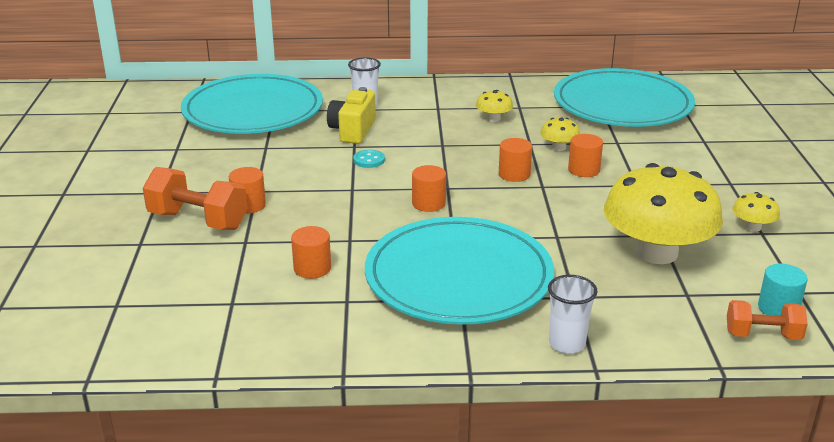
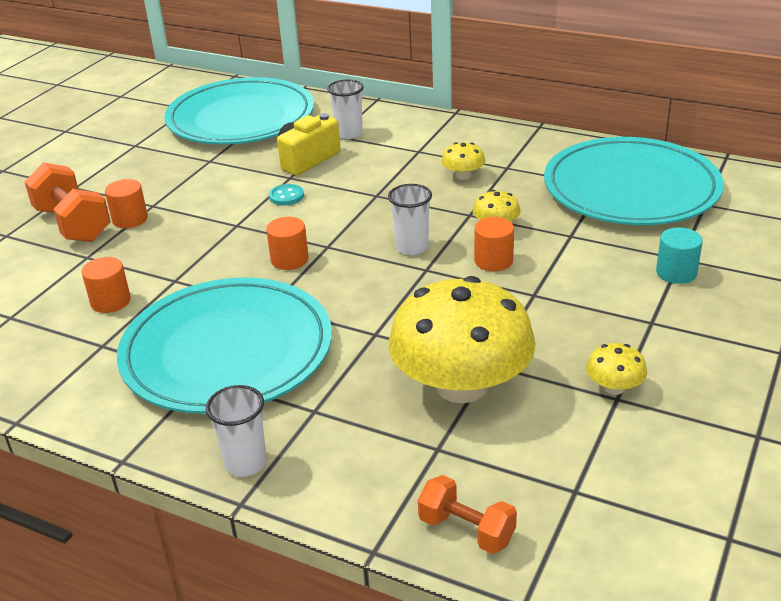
camera: 30 degrees right, 5 degrees up
(514, 174) = (412, 247): orange cylinder -> white cup
(778, 308) = (525, 503): turquoise cylinder -> turquoise cylinder (676, 272)

